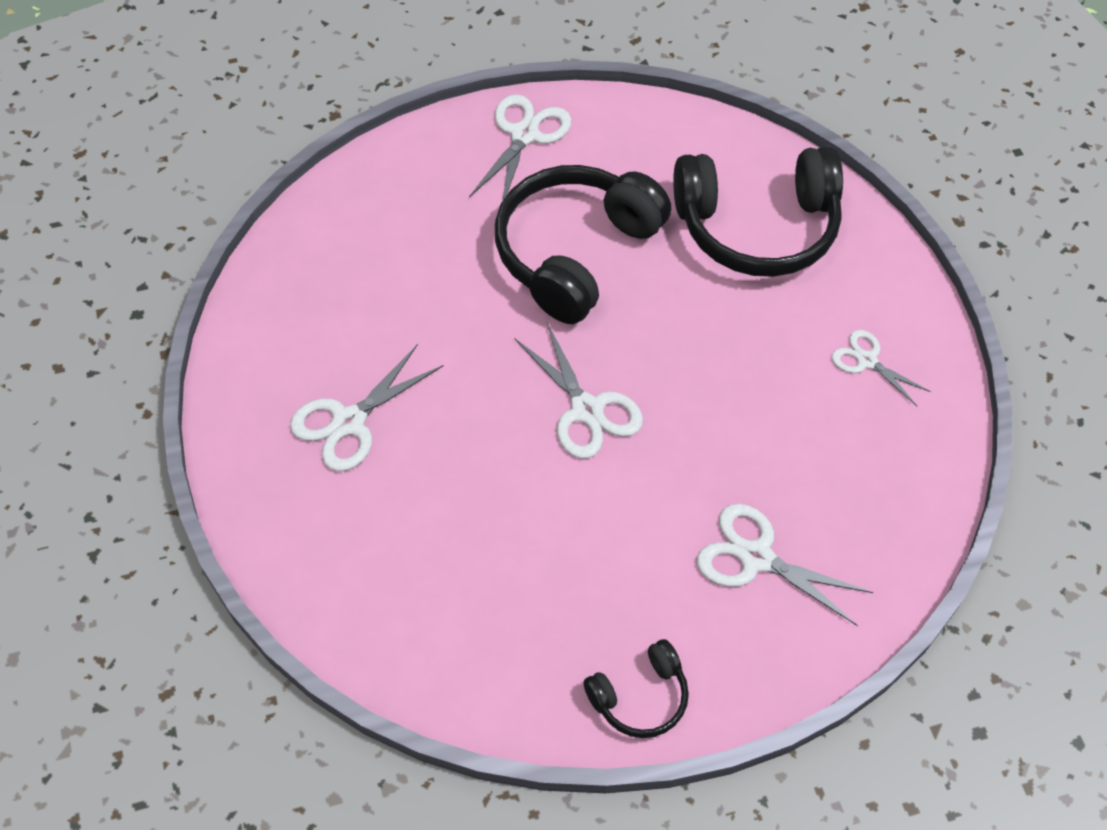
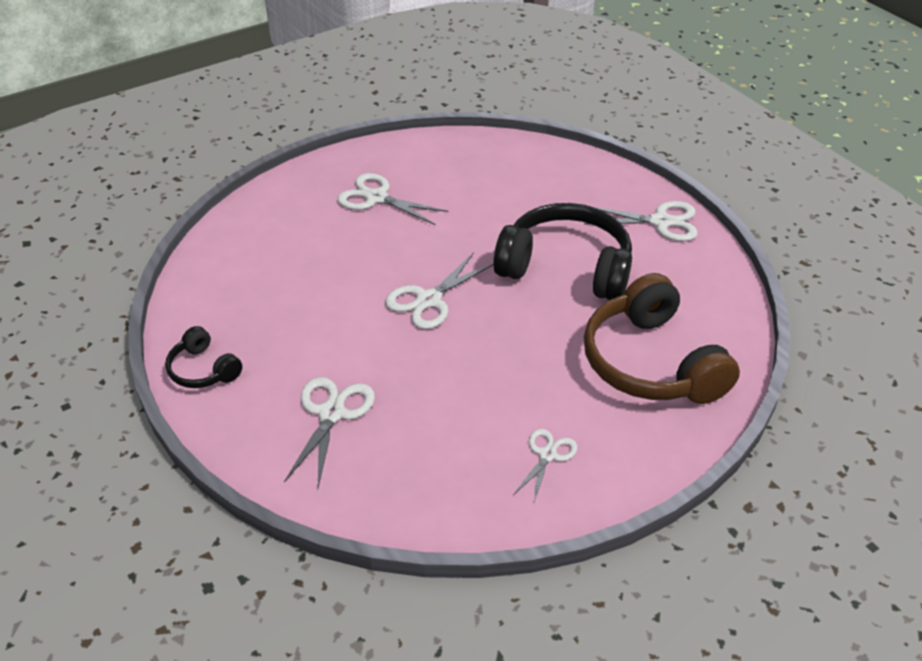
camera: 75 degrees right, 15 degrees down
(757, 226) = (651, 363): black headphones -> brown headphones

